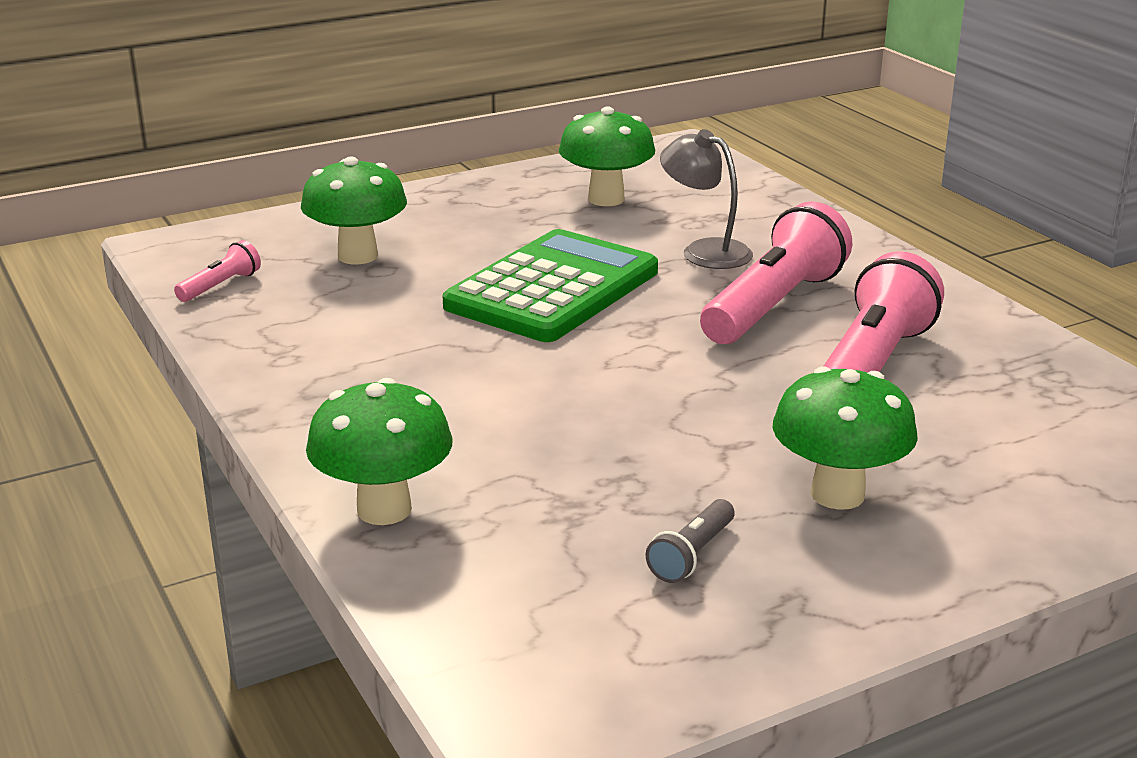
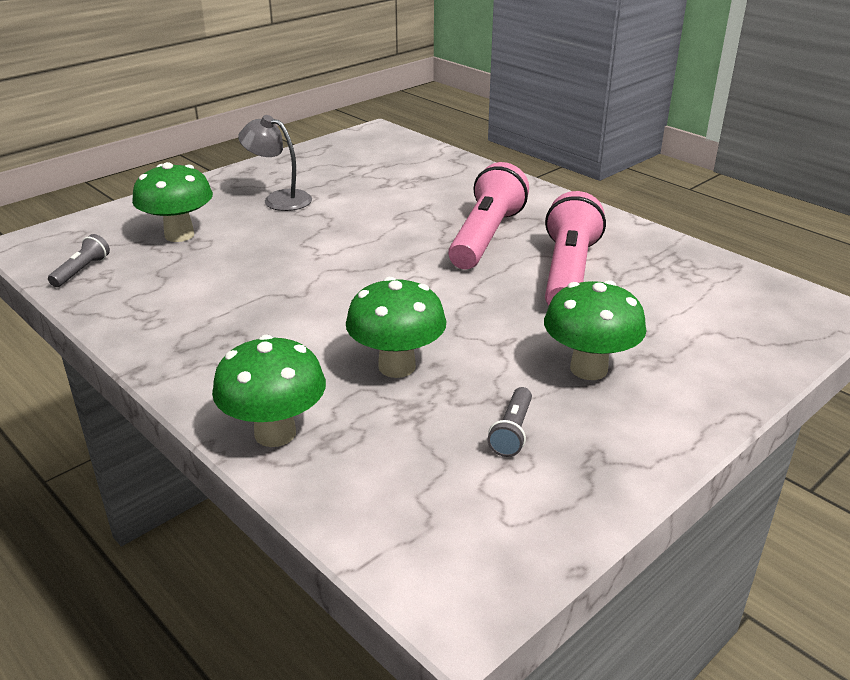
camera: 15 degrees left, 5 degrees up
(220, 286) = (82, 271): pink flashlight -> grey flashlight
(553, 289) = (331, 243): green calculator -> none
(606, 199) = (341, 173): green mushroom -> green mushroom (397, 366)
(705, 251) = (424, 203): grey lamp -> grey lamp (279, 199)

